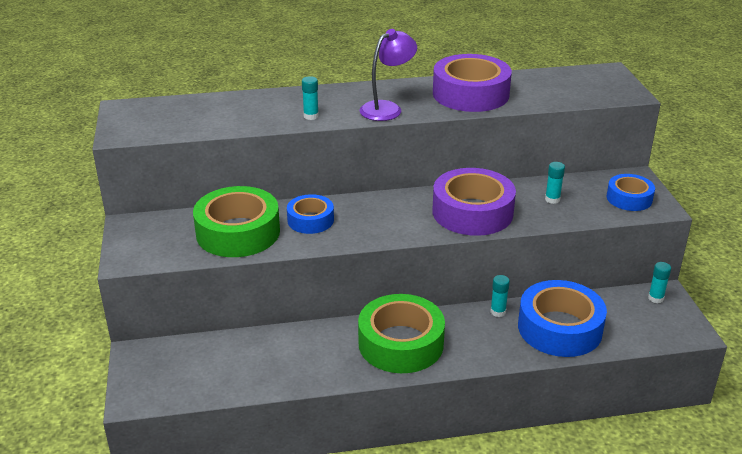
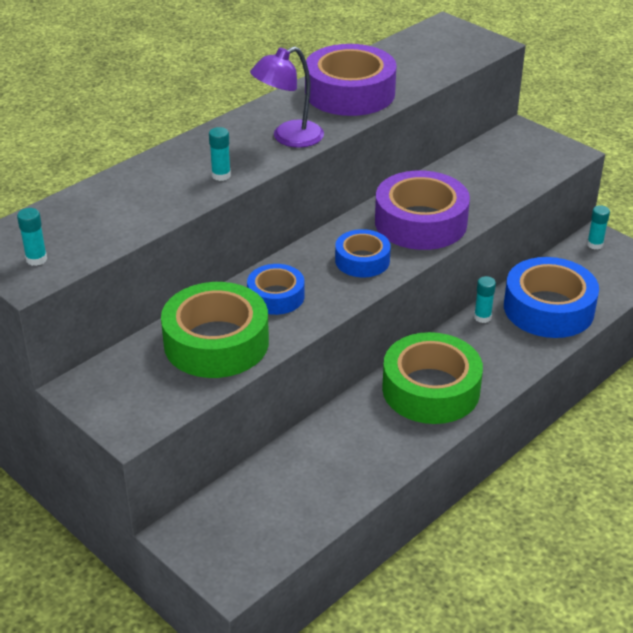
camera: 35 degrees left, 5 degrees up
(387, 108) = (288, 138): purple lamp -> purple lamp turned 135 degrees counterclockwise
(552, 199) = (475, 180): turquoise glue stick -> turquoise glue stick (36, 259)
(629, 198) = (537, 153): blue tape -> blue tape (362, 260)

